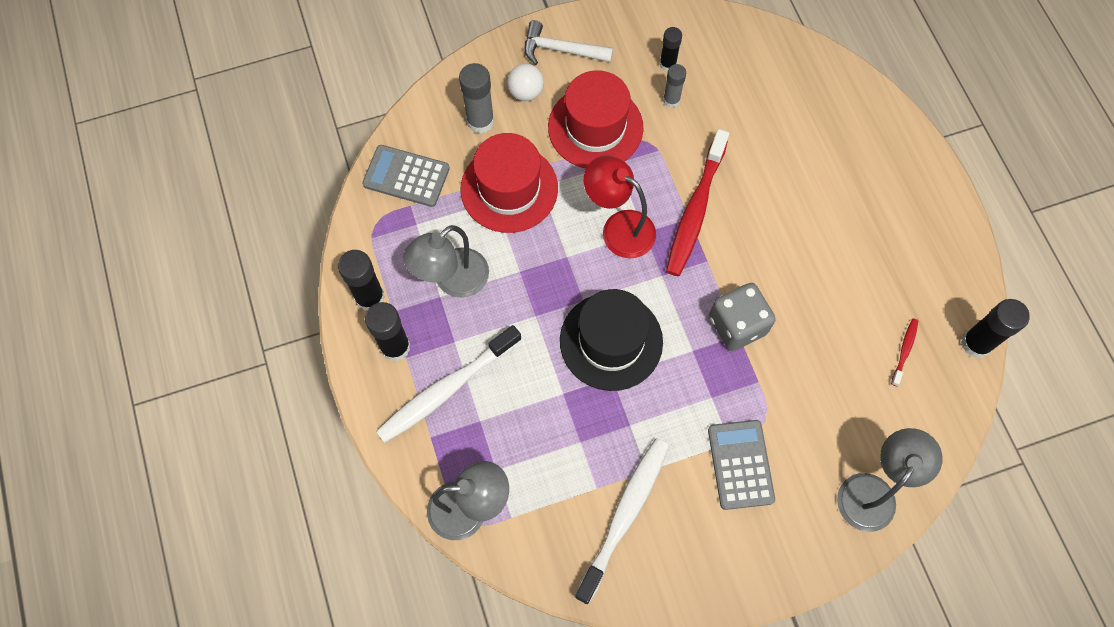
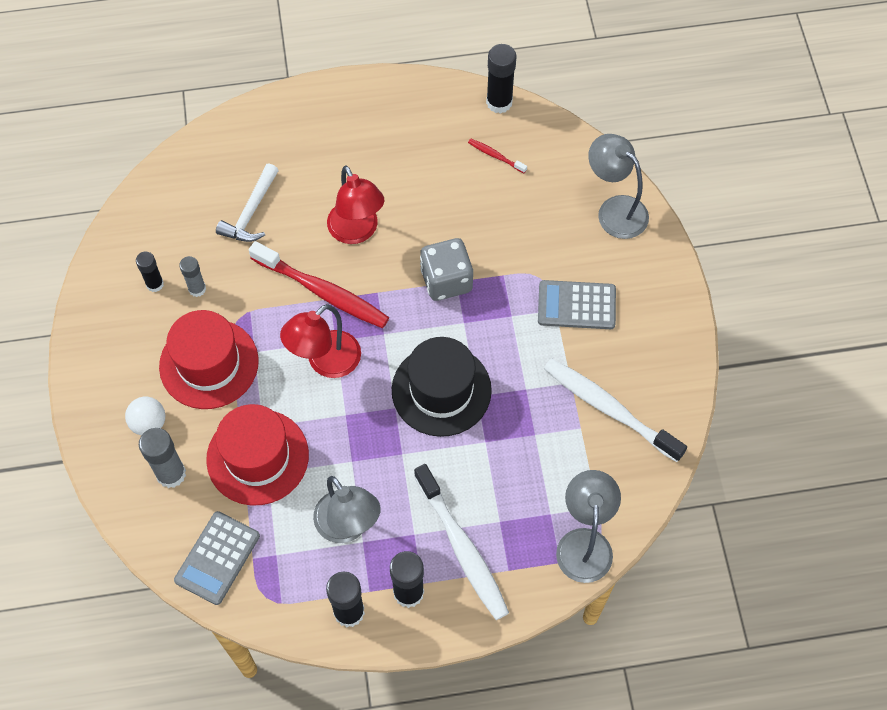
camera: 80 degrees left, 5 degrees down
(561, 50) = (108, 380): white hammer -> white hammer (251, 212)
(771, 229) = (357, 232): none -> red lamp

